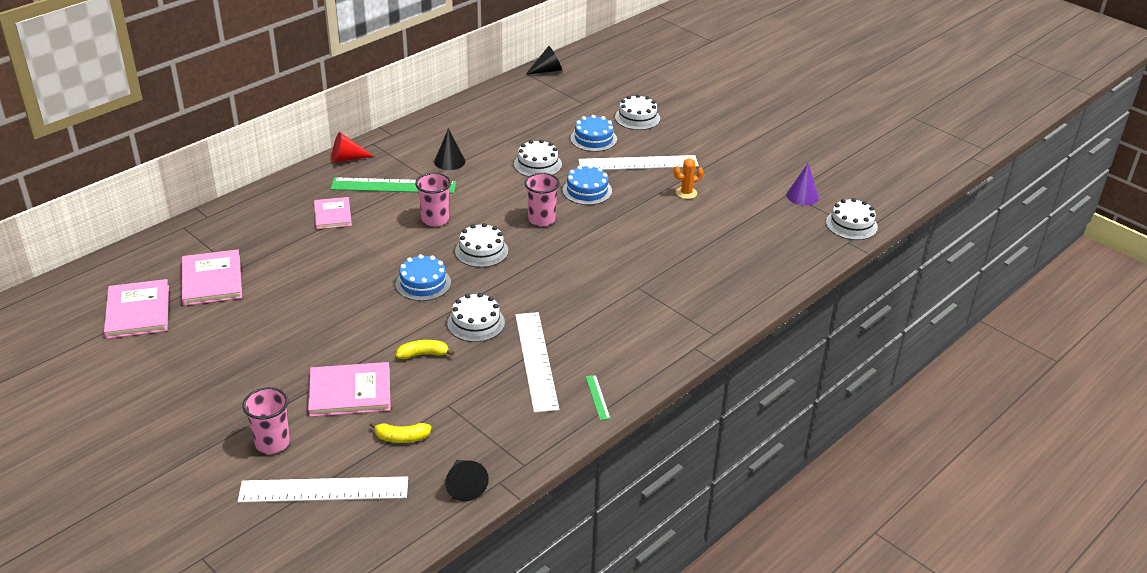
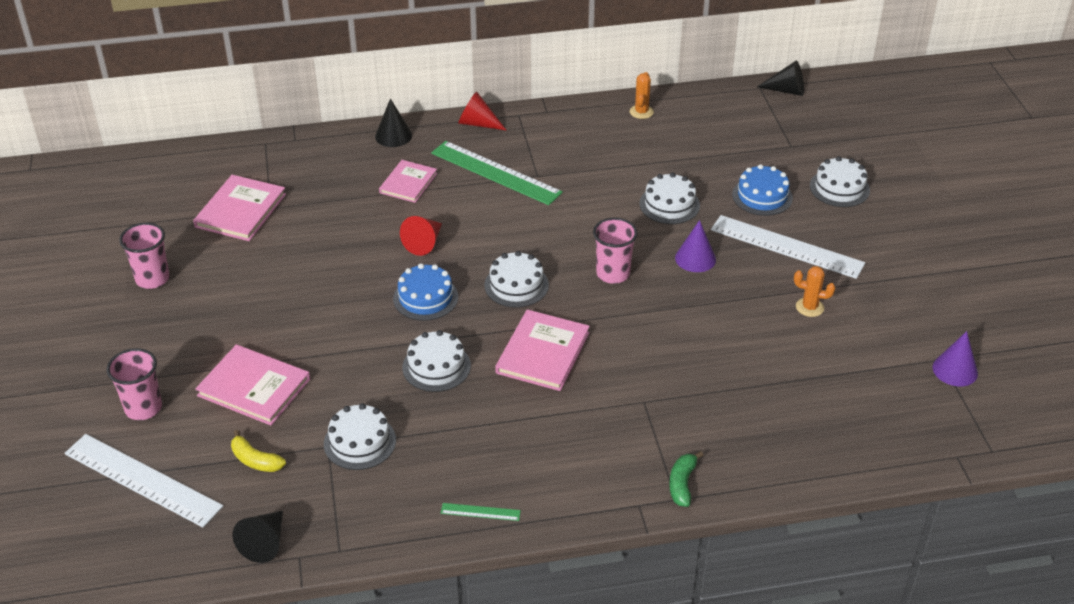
camera: 35 degrees right, 5 degrees up
(138, 311) = (153, 217): pink book -> pink book (542, 353)
(386, 249) = (424, 243): none -> red cone
(423, 354) = (355, 378): yellow banana -> none
(435, 219) = (502, 229): pink cup -> pink cup (152, 279)
(449, 161) = (578, 165): black cone -> black cone (393, 136)
(461, 114) = (641, 112): none -> orange cactus
(536, 360) = (457, 438): white ruler -> none
(587, 190) = (695, 258): blue cake -> purple cone
(597, 397) = (480, 512): green ruler -> green ruler turned 75 degrees clockwise
(709, 324) = (682, 484): none -> green banana
(851, 225) = (984, 435): white cake -> white cake (359, 442)

